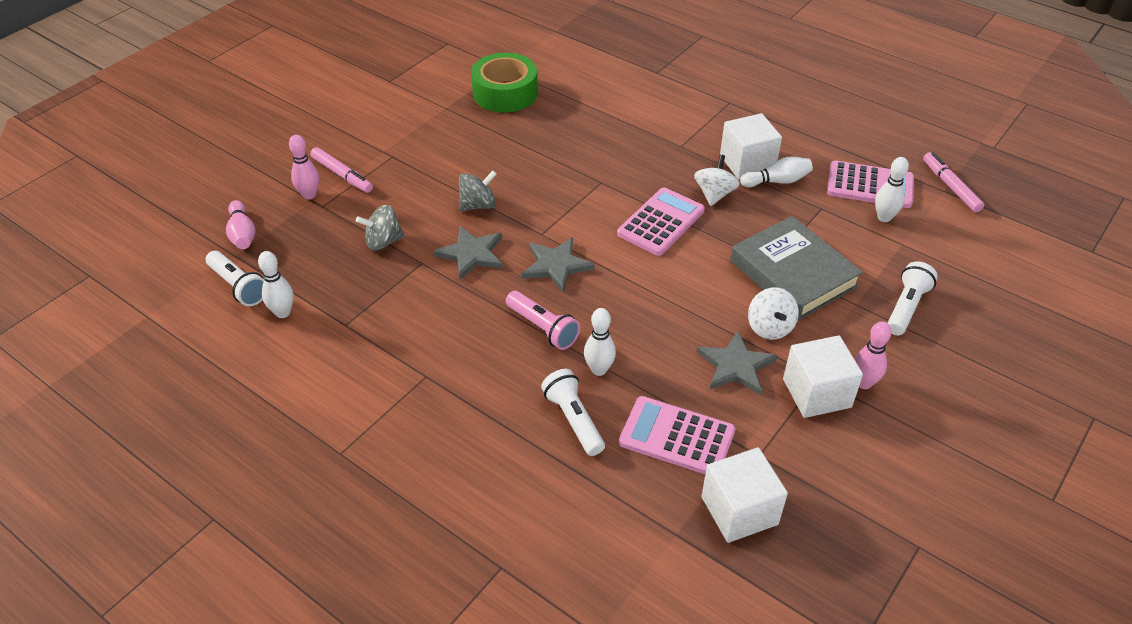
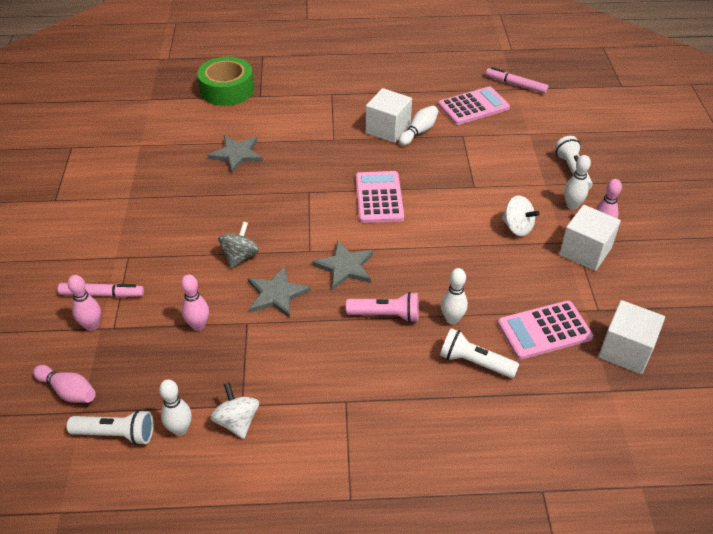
camera: 40 degrees left, 0 degrees up
(383, 242) = (198, 325): grey spinning top -> pink bowling pin
(505, 93) = (164, 163): green tape -> green tape (227, 90)
(714, 194) = (391, 160): white spinning top -> white spinning top (237, 421)
(736, 366) = (526, 263): grey star -> grey star (237, 154)
(793, 273) = (492, 186): grey book -> none
(884, 217) = (502, 122): white bowling pin -> white bowling pin (572, 205)

